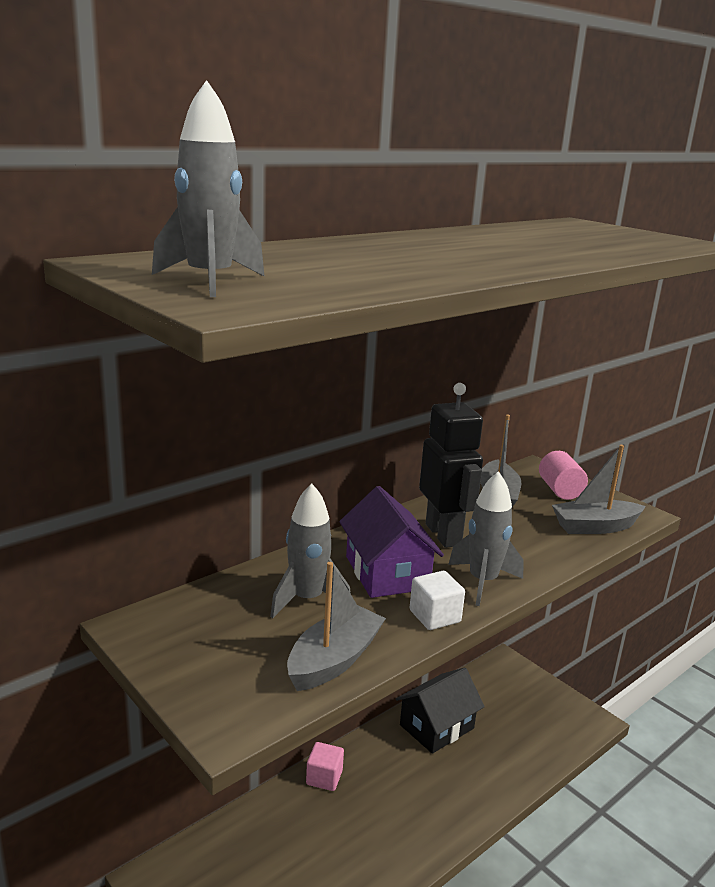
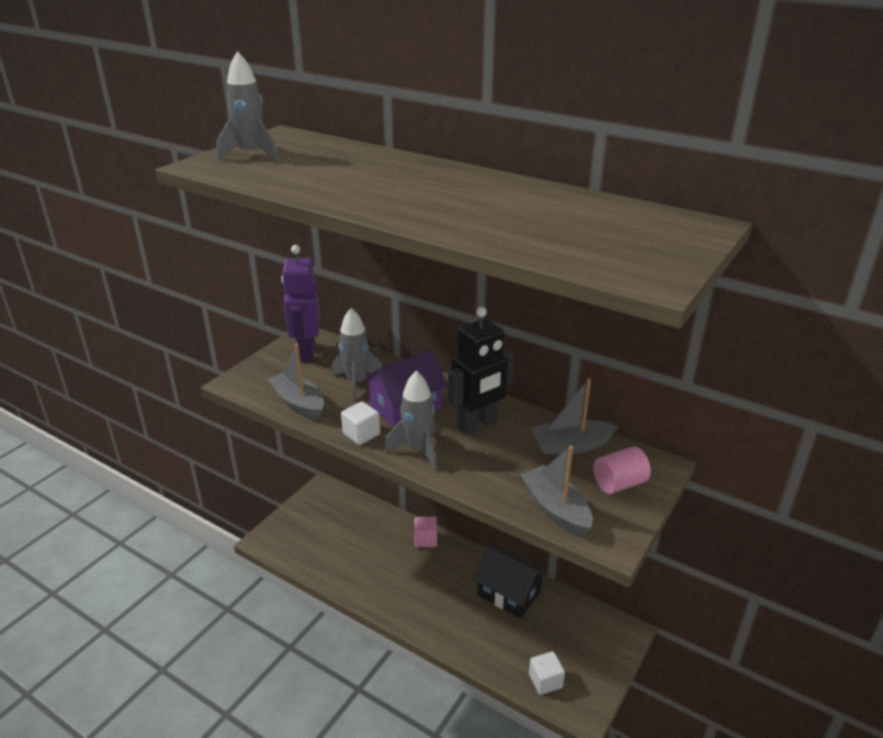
camera: 75 degrees right, 10 degrees up
(187, 632) = (306, 352): none -> purple robot
(334, 660) = (299, 403): grey boat -> grey boat turned 150 degrees counterclockwise
(555, 735) = (545, 681): none -> white cube

